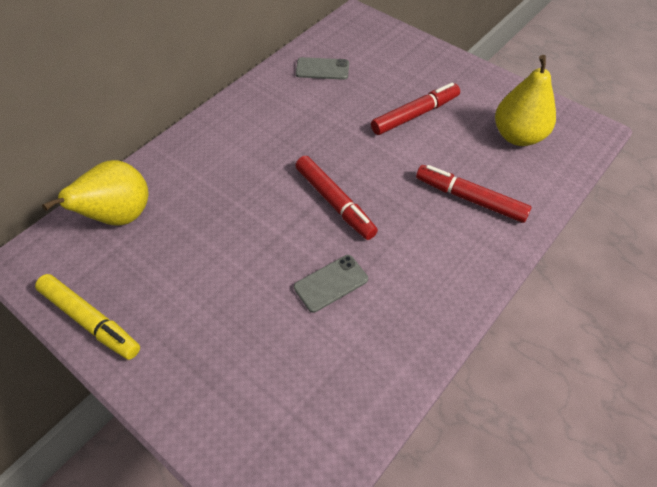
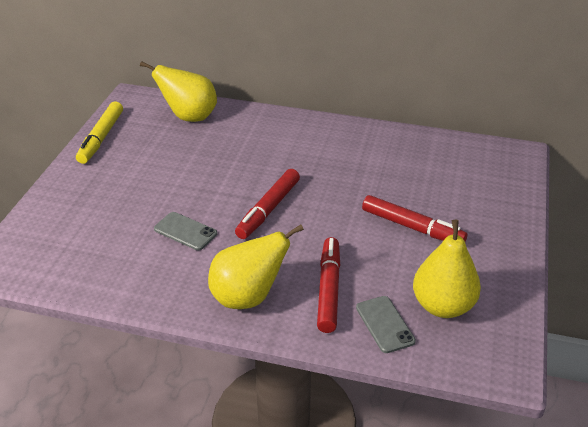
camera: 65 degrees right, 15 degrees down
(322, 69) = (423, 156): grey phone -> grey phone (385, 324)
(456, 261) = (248, 297): none -> yellow pear

